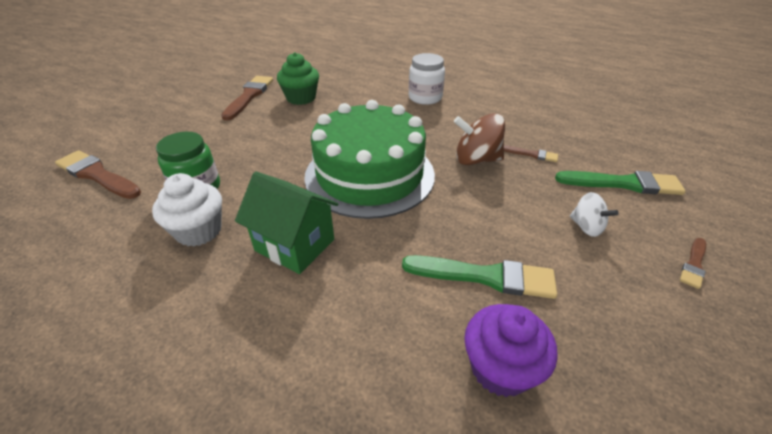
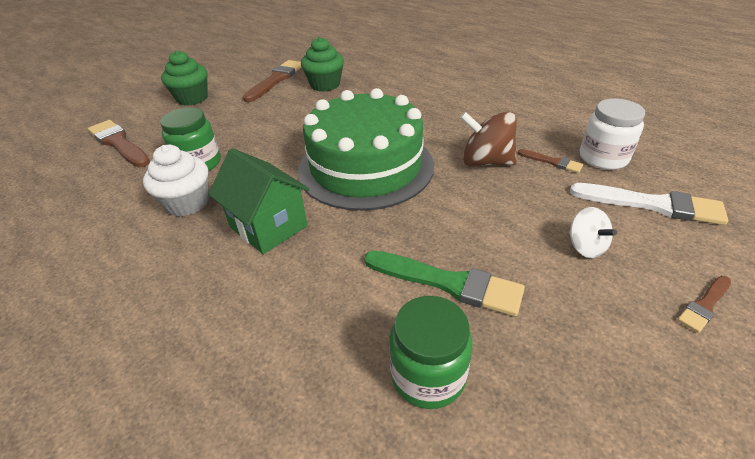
camera: 15 degrees right, 0 degrees up
(165, 120) = (192, 98): none -> green cupcake
(425, 98) = (454, 92): white jar -> white jar (603, 158)
(500, 368) = (428, 375): purple cupcake -> green jar
(623, 183) = (652, 204): green brush -> white brush

